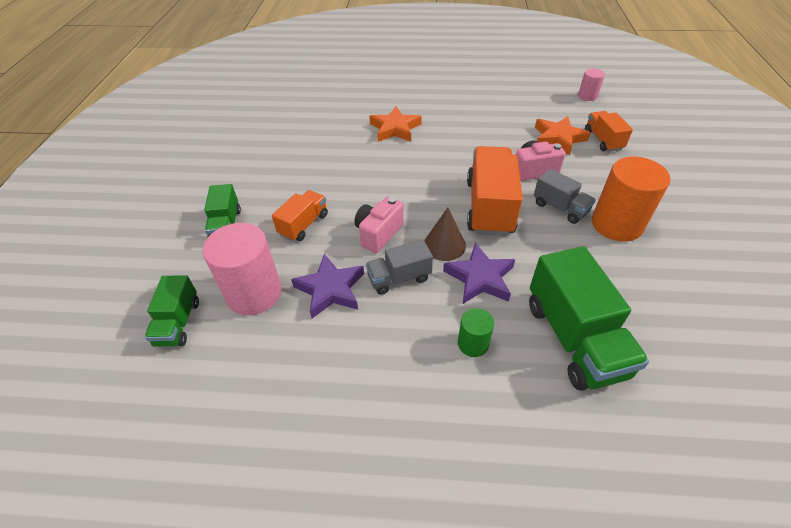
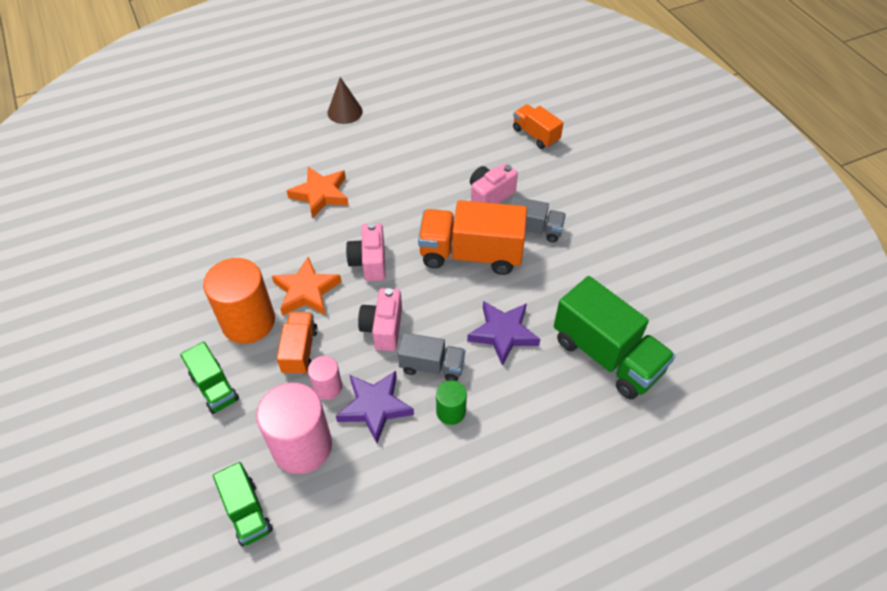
camera: 30 degrees left, 5 degrees up
(399, 278) = (432, 366): grey truck -> grey truck turned 120 degrees counterclockwise
(400, 184) = (369, 262): none -> pink camera
(444, 245) = (453, 313): brown cone -> brown cone (345, 112)
(473, 344) = (531, 399): green cylinder -> green cylinder (451, 411)
(489, 207) = (471, 254): orange truck -> orange truck turned 60 degrees counterclockwise
(558, 138) = (493, 147): orange star -> orange star (306, 291)
(587, 96) = (495, 82): pink cylinder -> pink cylinder (327, 387)
(616, 224) = (589, 228): orange cylinder -> orange cylinder (248, 321)

